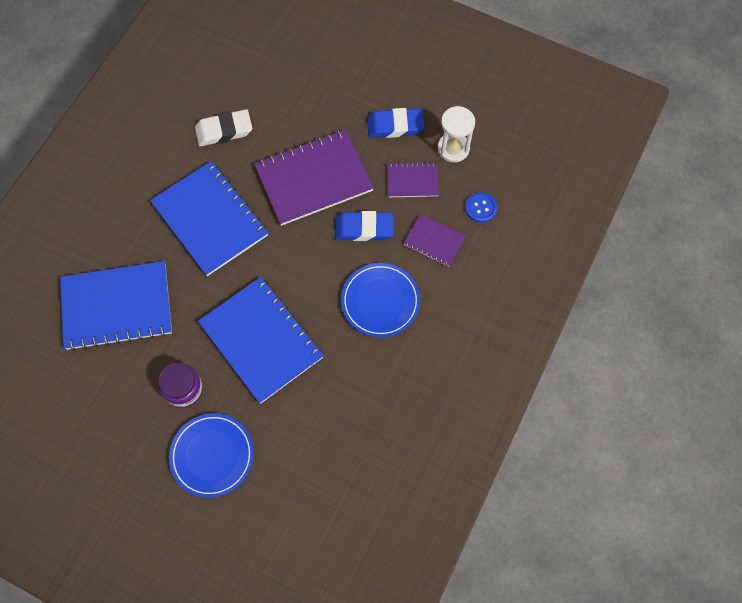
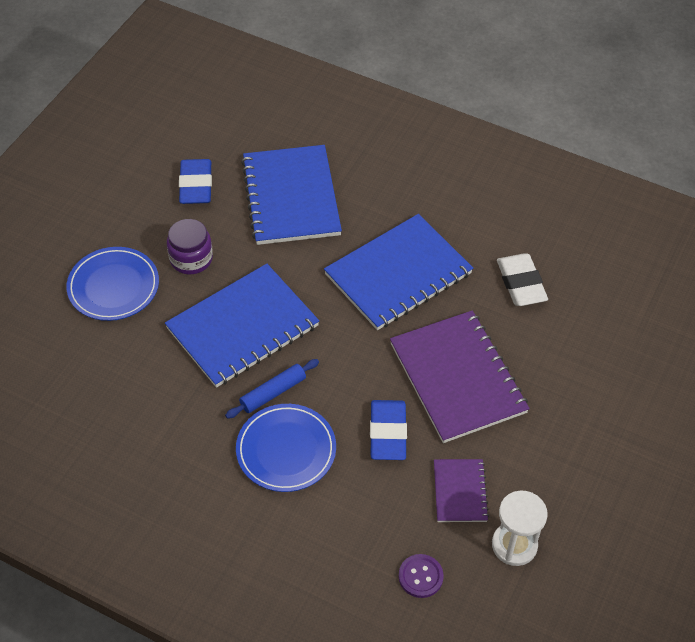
camera: 90 degrees right, 15 degrees down
(327, 313) = (273, 392): none -> blue rolling pin
(395, 126) = (545, 472): blue eraser -> blue eraser (196, 185)
(434, 241) = (369, 515): purple notebook -> none
(481, 208) = (420, 576): blue button -> purple button

